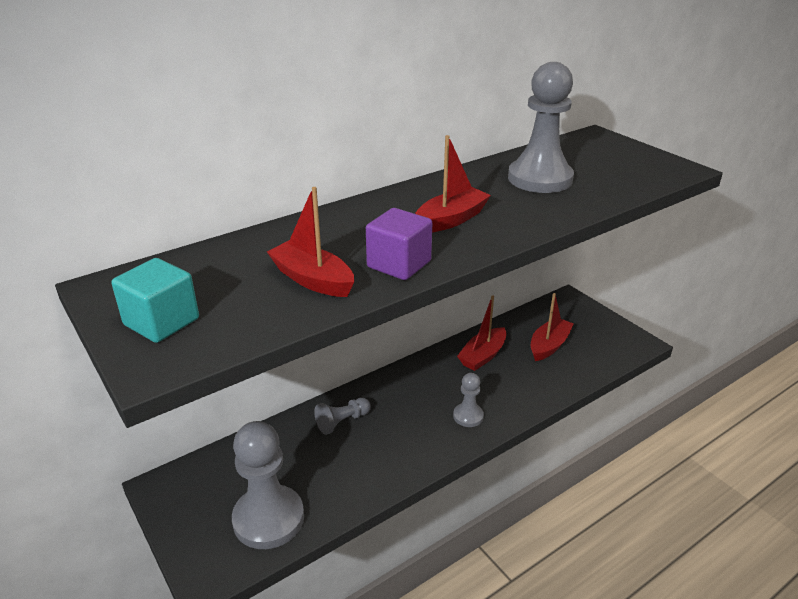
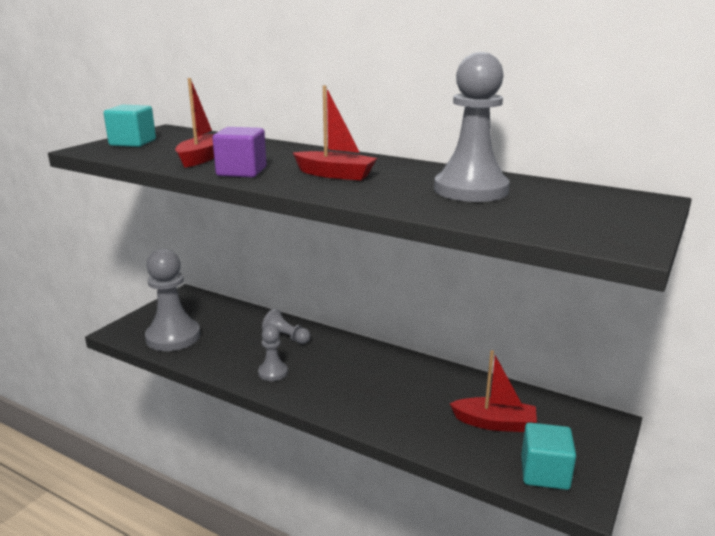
camera: 65 degrees right, 10 degrees down
(468, 416) = (336, 395): grey pawn -> grey pawn (273, 372)
(483, 356) = (433, 384): red boat -> none
(611, 346) = (544, 473): none -> turquoise cube

